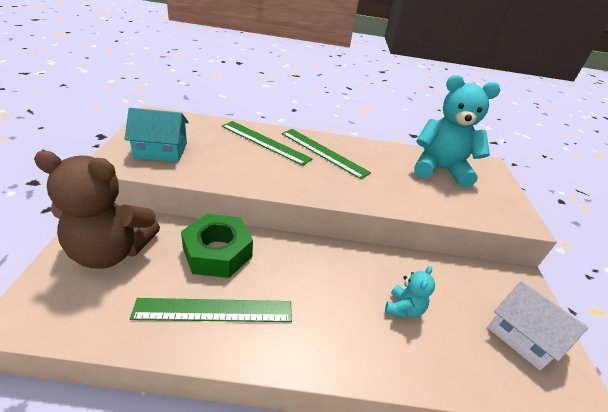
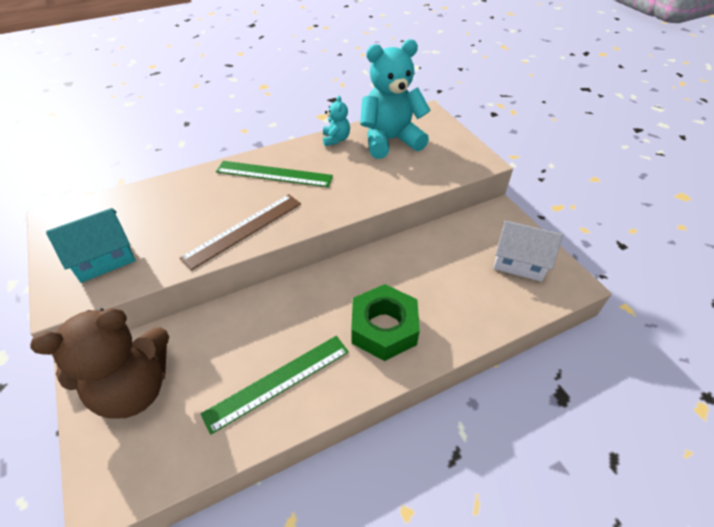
camera: 25 degrees left, 10 degrees up
(217, 252) = (239, 329): green nut -> green nut (384, 328)
(265, 142) = (207, 191): green ruler -> none
(270, 177) = (243, 230): none -> brown ruler
(403, 308) = (427, 289): turquoise teddy bear -> turquoise teddy bear (336, 139)

